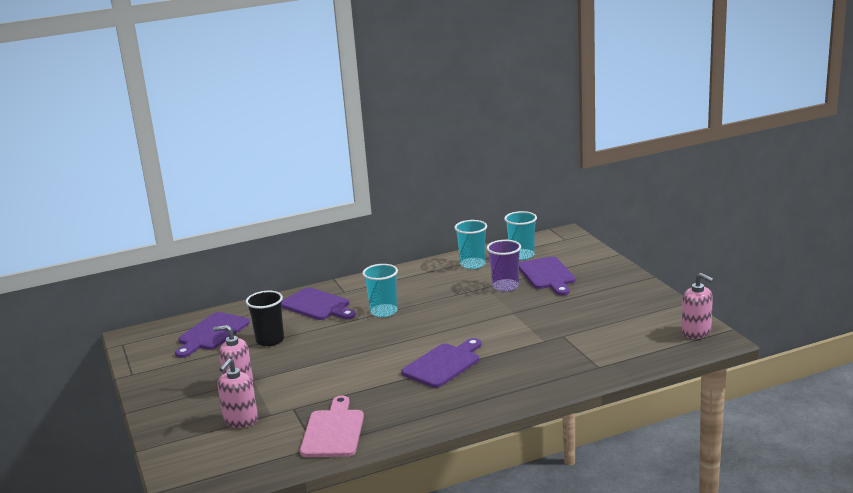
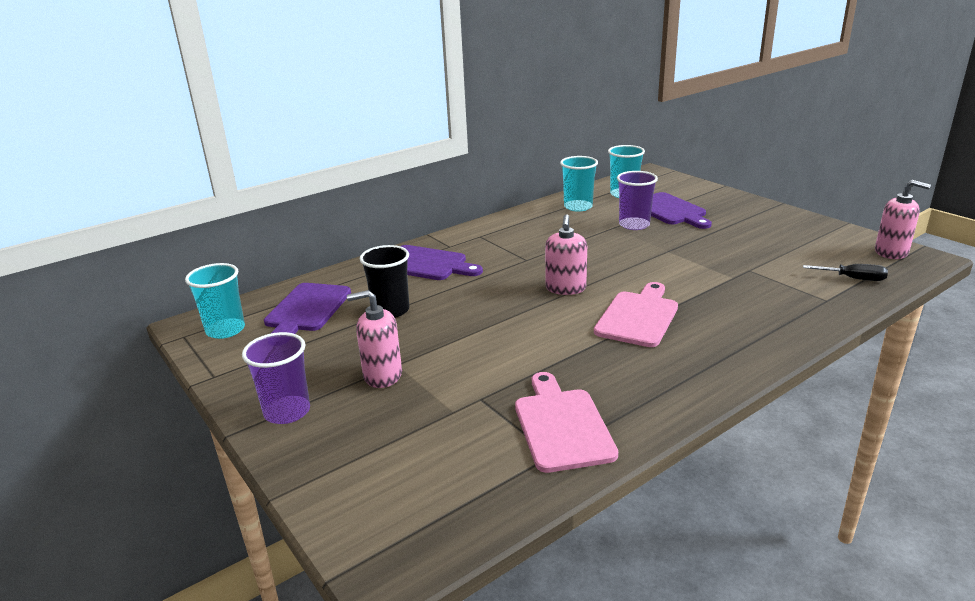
camera: 15 degrees left, 5 degrees up
(168, 402) = (287, 412): none -> purple cup
(240, 420) = (414, 426): pink soap dispenser -> pink soap dispenser (565, 288)
(384, 312) = (514, 263): turquoise cup -> turquoise cup (225, 330)
(443, 364) = (638, 317): purple cutting board -> pink cutting board
(639, 352) = (853, 279): none -> black screwdriver

